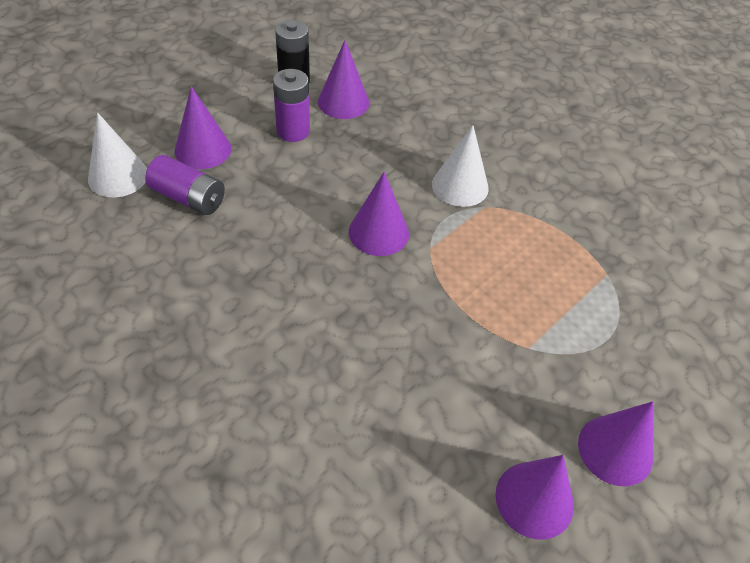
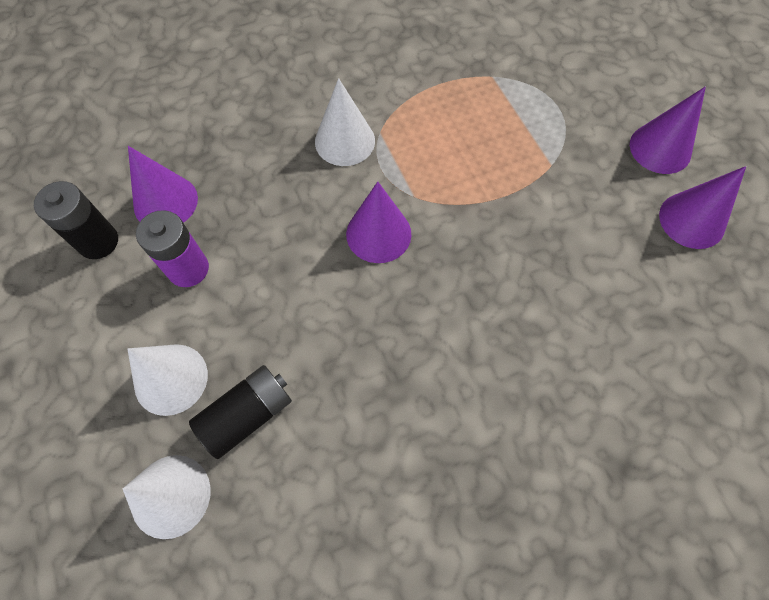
camera: 65 degrees left, 15 degrees up
(188, 198) = (247, 414): purple battery -> black battery
(203, 149) = (171, 379): purple cone -> white cone

